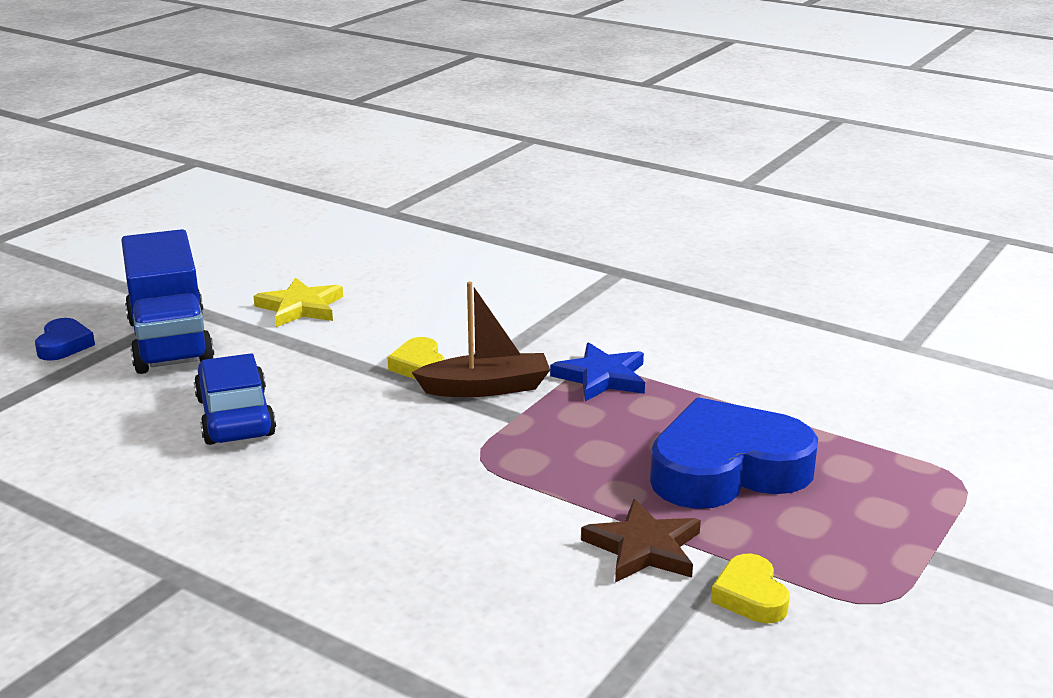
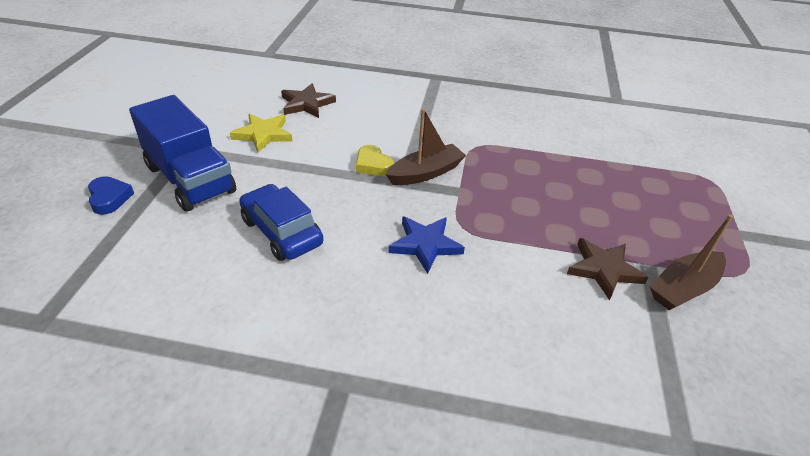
camera: 25 degrees left, 15 degrees up
(390, 280) = (307, 104): none -> brown star
(601, 377) = (484, 151): blue star -> blue star (425, 245)
(727, 469) = (600, 201): blue heart -> none
(750, 596) = (683, 288): yellow heart -> brown boat

